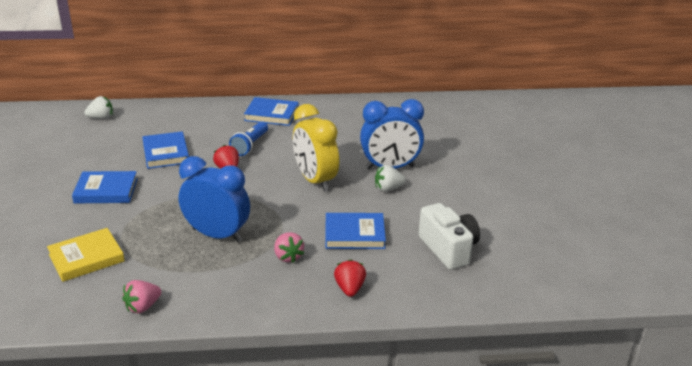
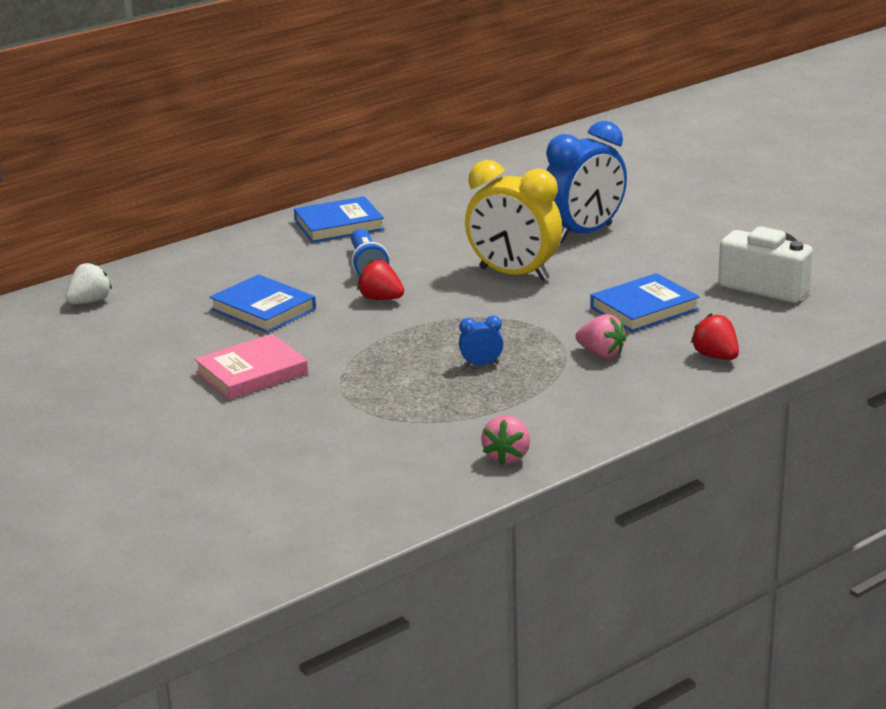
camera: 30 degrees left, 5 degrees down
(86, 258) = (352, 442): yellow book -> none
(106, 191) = (252, 373): blue book -> pink book
(217, 235) = (481, 364): blue clock -> blue clock, size x0.41
(388, 188) = (614, 254): white strawberry -> none

